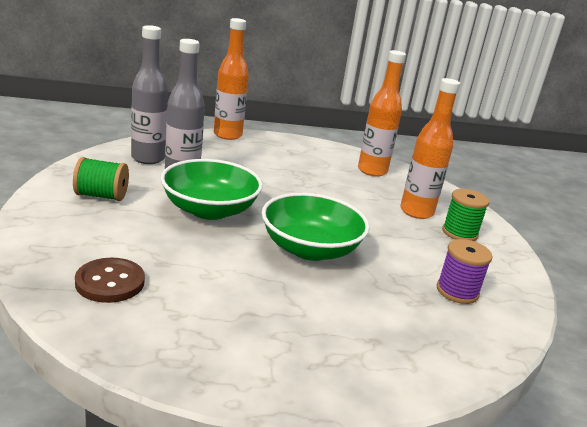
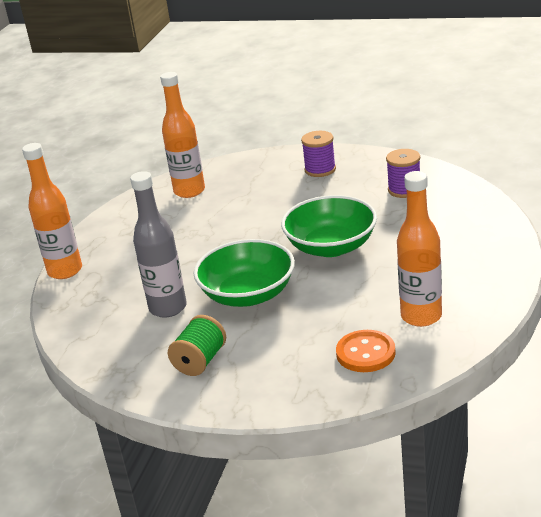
camera: 60 degrees left, 5 degrees up
(110, 282) = (365, 353): brown button -> orange button
(148, 158) = (114, 330): grey bottle -> none
(416, 212) = (279, 183): orange bottle -> orange bottle (421, 316)
(459, 233) = (320, 170): green spool -> purple spool

